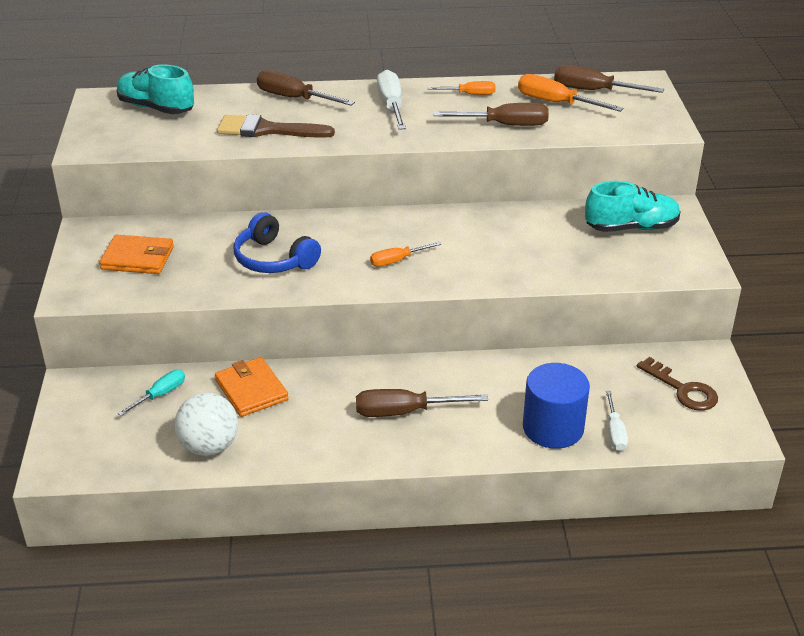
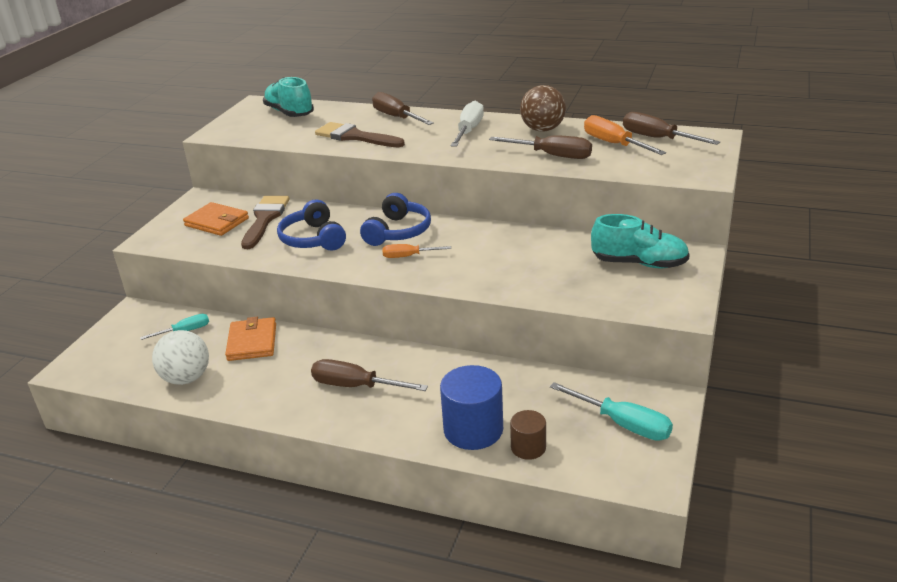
camera: 25 degrees right, 5 degrees down
(194, 244) = (265, 219): none -> brown brush
(363, 234) = (398, 232): none -> blue headphones
(470, 94) = (542, 129): orange screwdriver -> brown ball
(615, 432) = (528, 447): white screwdriver -> brown cylinder
(683, 390) = (623, 424): brown key -> turquoise screwdriver

